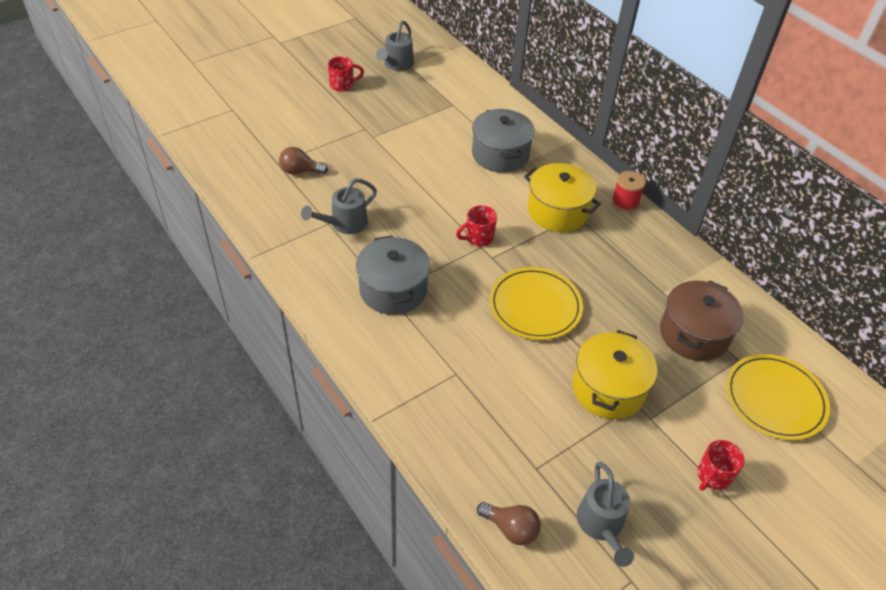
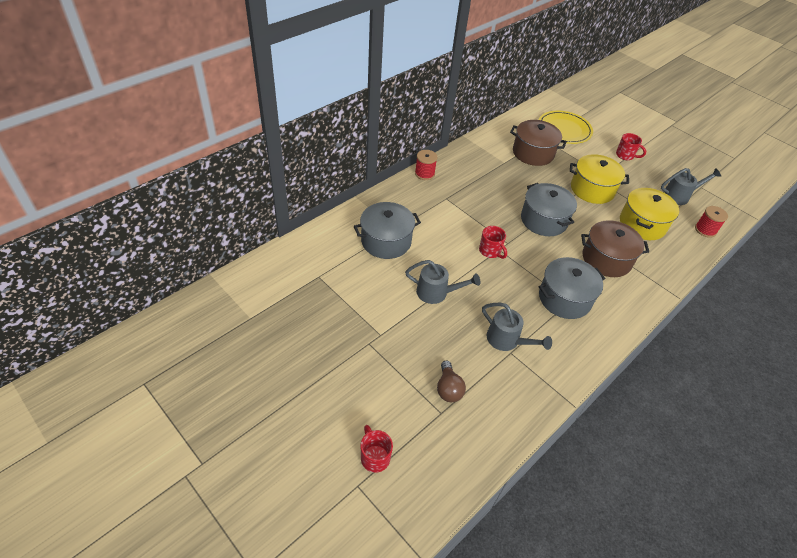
camera: 100 degrees left, 0 degrees up
(343, 85) = (294, 374): red mug -> red mug (374, 457)
(396, 65) = (251, 328): grey watering can -> grey watering can (437, 293)
(454, 356) = (606, 259): none -> brown pot
(511, 529) = (705, 230): brown light bulb -> red spool
(535, 306) = (543, 220): yellow plate -> grey pot
(557, 211) = (445, 208): yellow pot -> yellow pot (642, 224)

